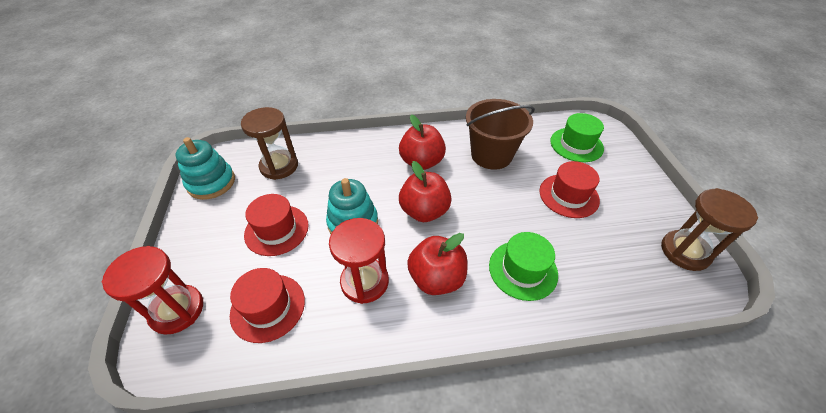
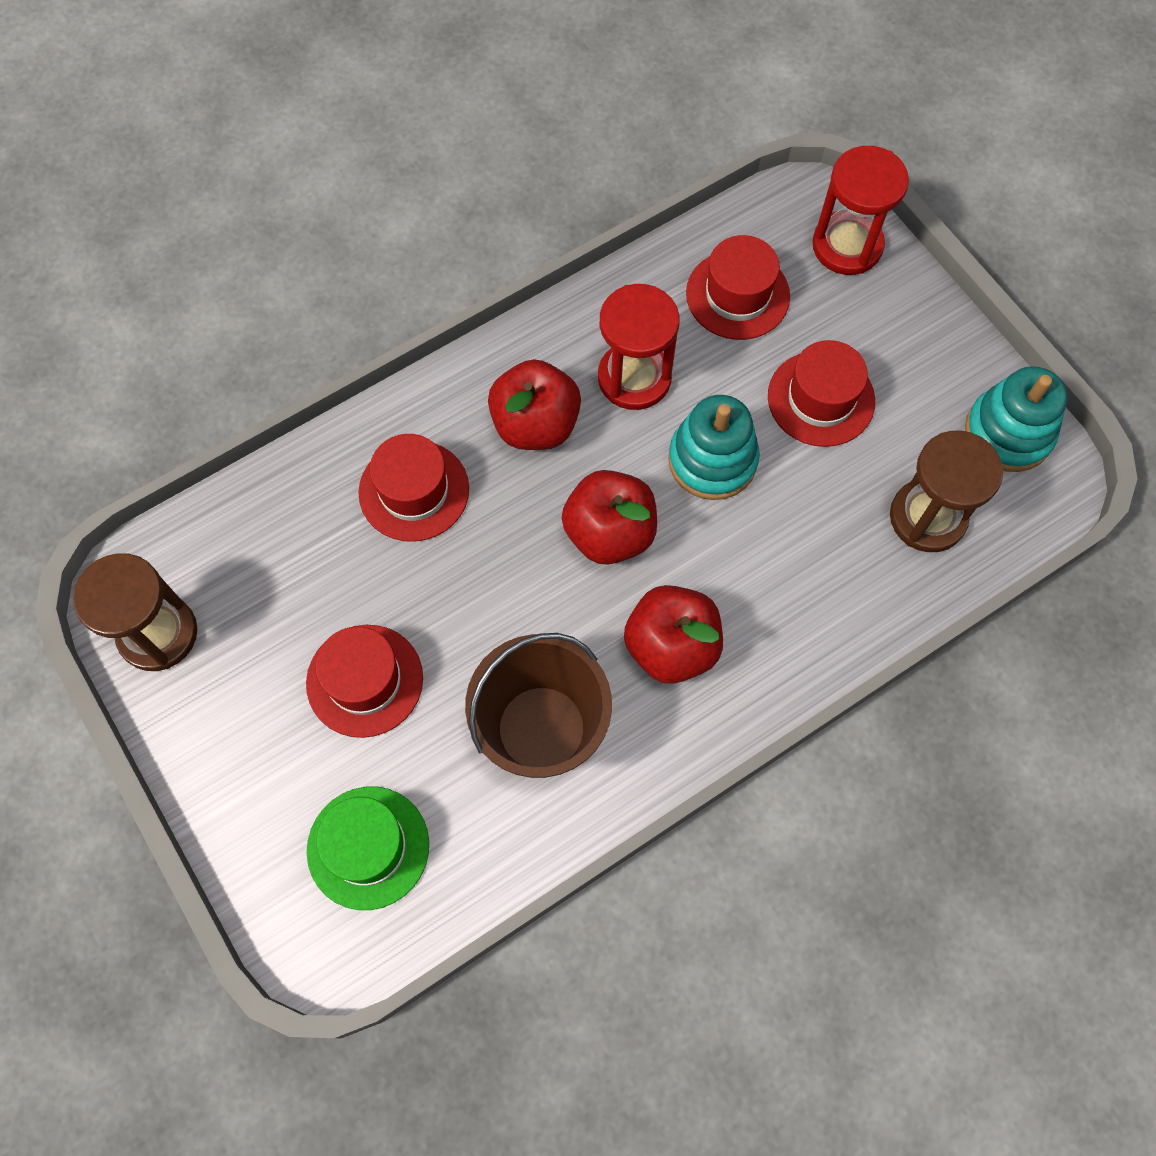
camera: 155 degrees right, 20 degrees up
(523, 270) = (414, 491): green hat -> red hat

